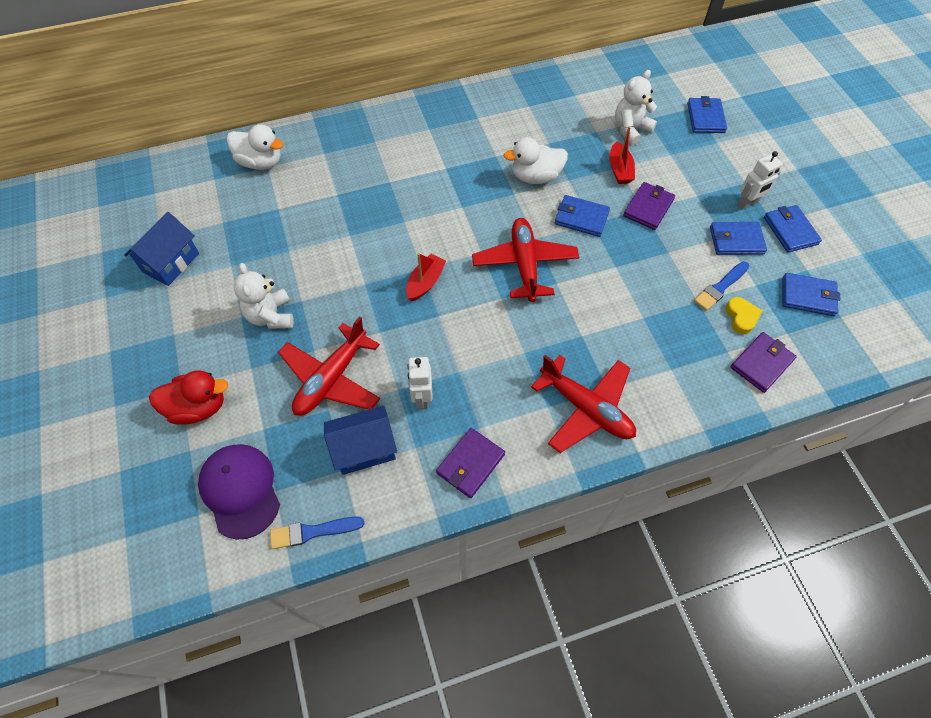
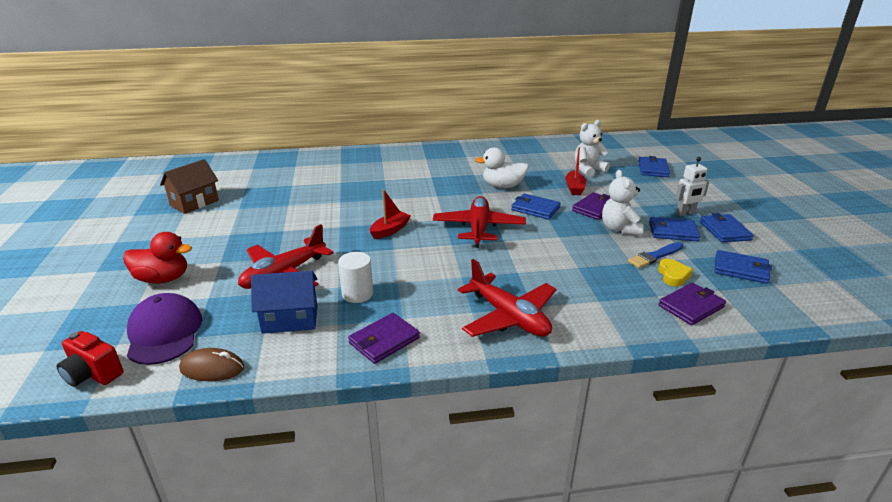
camera: 10 degrees right, 30 degrees down
(171, 262) = (194, 203): blue house -> brown house
(195, 561) = (93, 374): none -> red camera
(260, 162) = (291, 164): white duck -> none
(271, 316) = (254, 236): white teddy bear -> white teddy bear (619, 229)
(312, 532) = (212, 368): blue brush -> brown mouse
(422, 398) = (357, 294): white robot -> white cylinder

